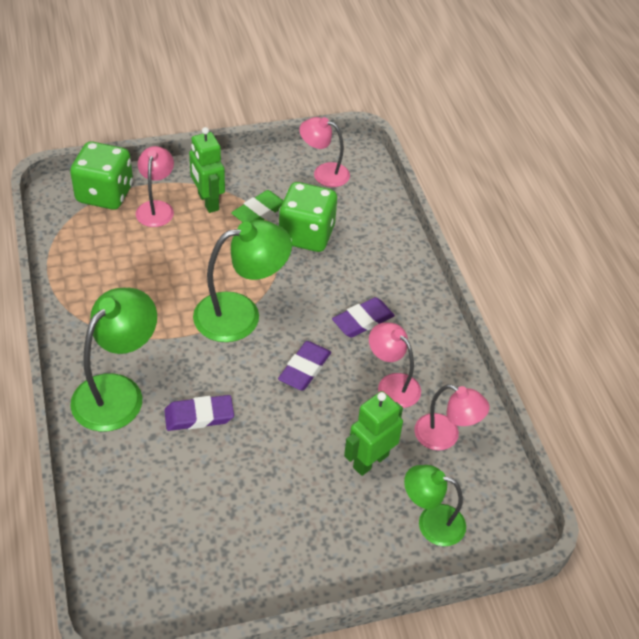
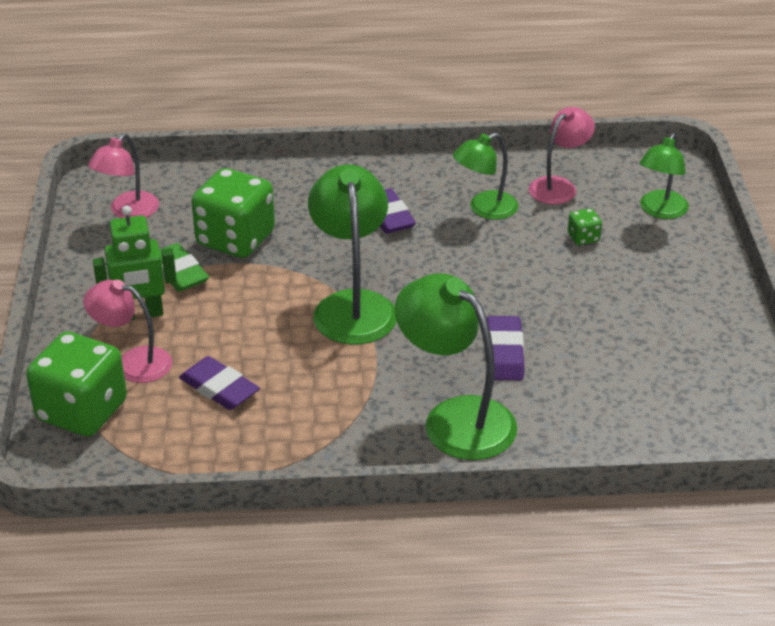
camera: 75 degrees left, 10 degrees down
(304, 368) = (450, 266): purple eraser -> purple eraser (219, 388)
(370, 461) = (583, 238): green robot -> green dice
(392, 384) = (484, 209): pink lamp -> green lamp

